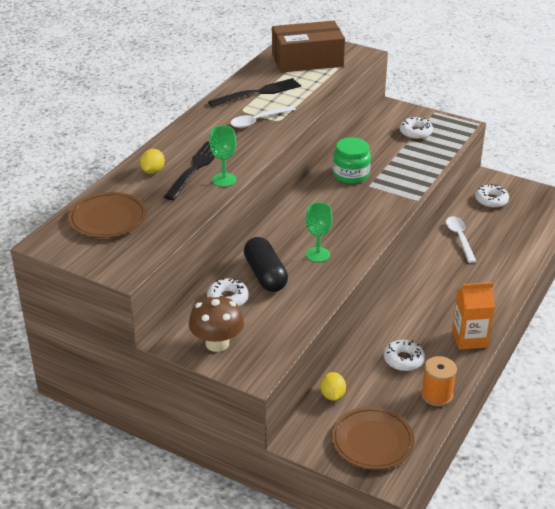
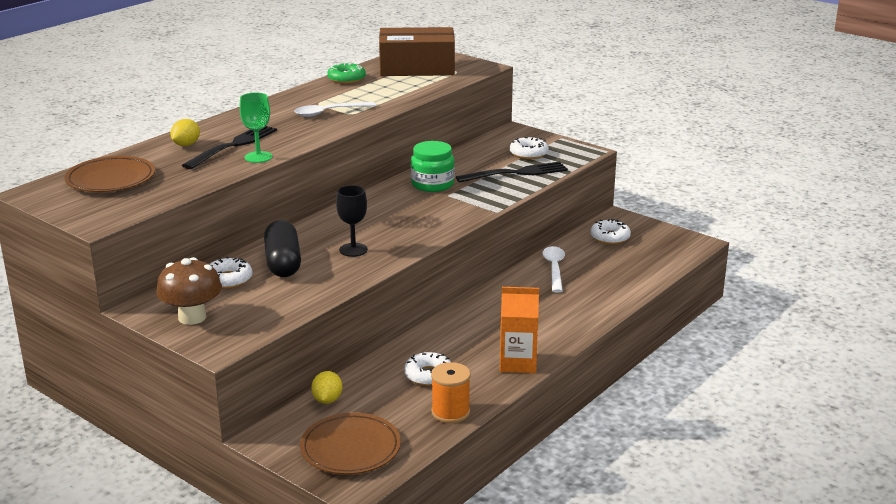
camera: 10 degrees right, 10 degrees down
(253, 78) = (346, 79): none -> green donut
(258, 93) = (344, 90): black fork -> black fork (516, 173)
(318, 254) = (353, 250): green goblet -> black goblet

